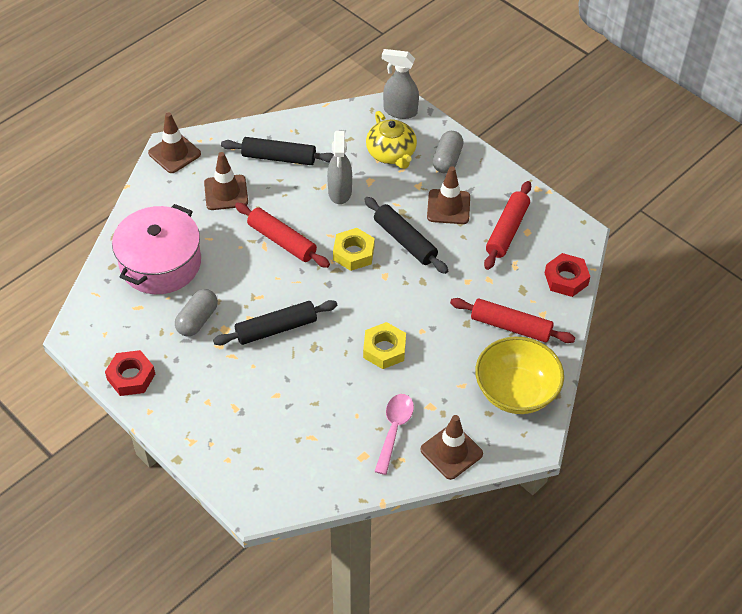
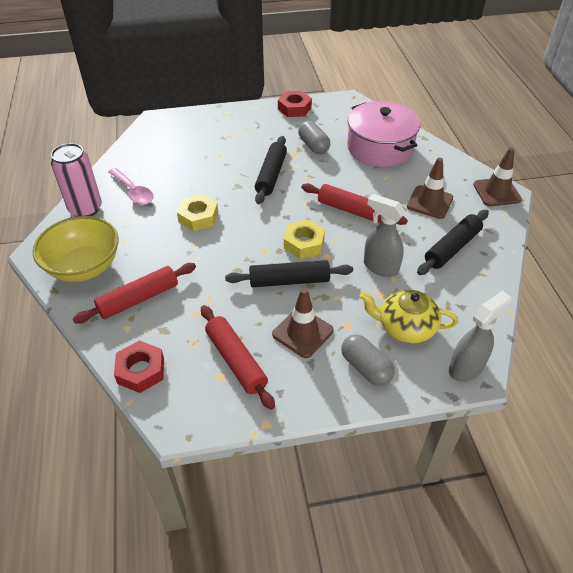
camera: 125 degrees right, 5 degrees down
(282, 241) = (352, 211): red rolling pin -> red rolling pin turned 45 degrees clockwise
(451, 452) = (85, 209): brown traffic cone -> pink can

